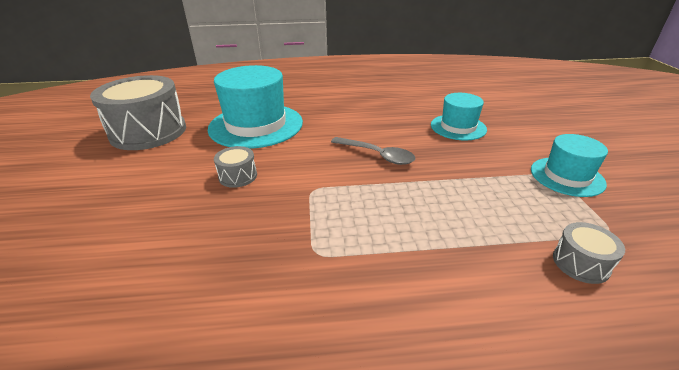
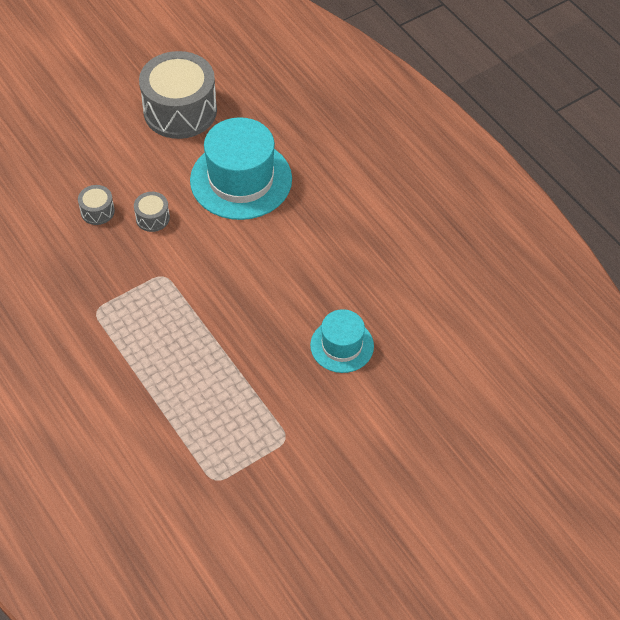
camera: 60 degrees right, 20 degrees up
(377, 155) = (241, 297): grey spoon -> none
(567, 176) = (287, 449): turquoise hat -> none
(580, 263) = (165, 461): grey drum -> grey drum (97, 211)

